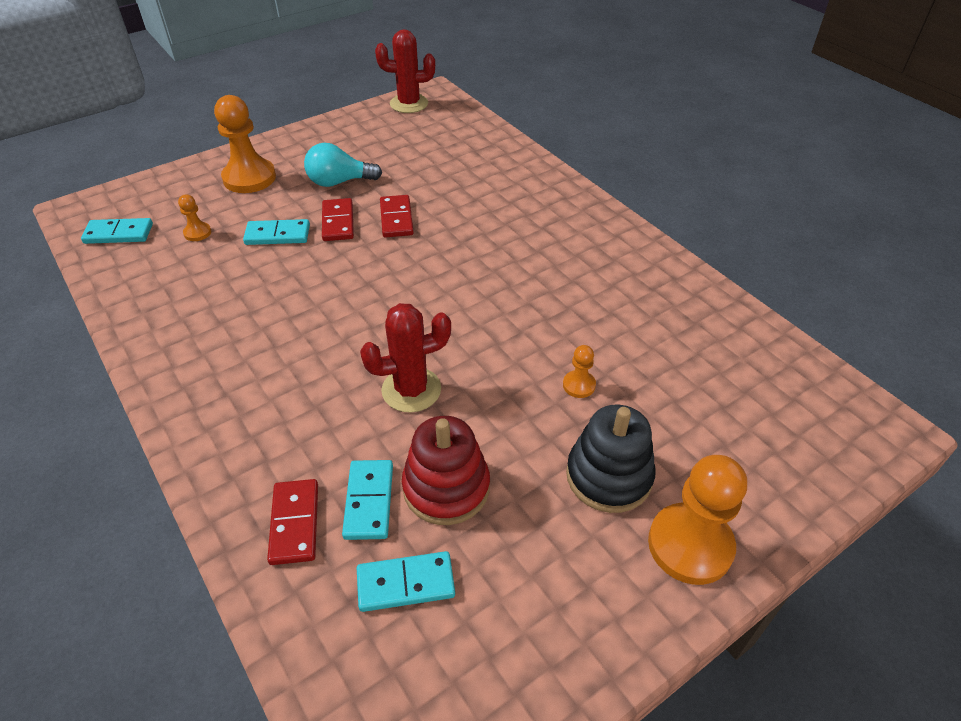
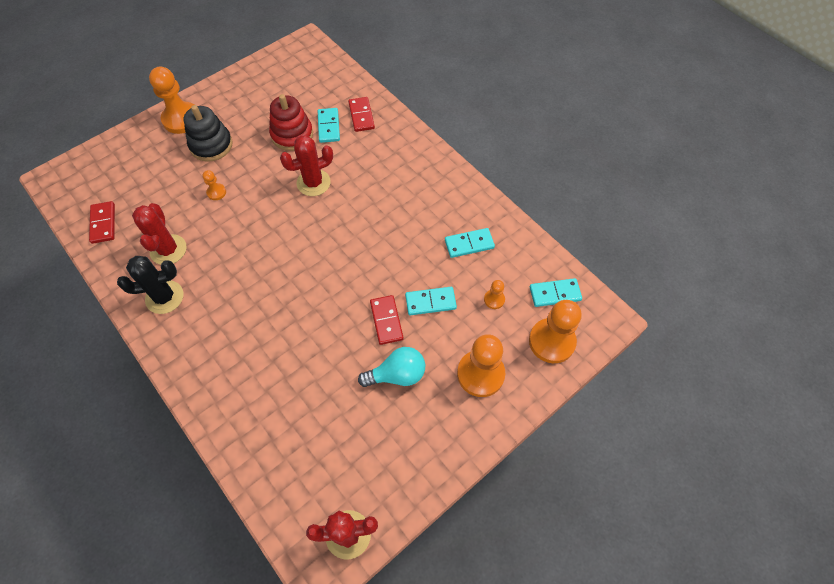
camera: 175 degrees right, 15 degrees up
(155, 196) = (551, 341): none -> orange pawn
(396, 218) = (339, 329): red domino -> red domino (103, 223)
(405, 583) = (308, 98): turquoise domino -> turquoise domino (469, 244)
(619, 258) = (164, 297): none -> black cactus
(633, 309) = (168, 250): none -> red cactus

